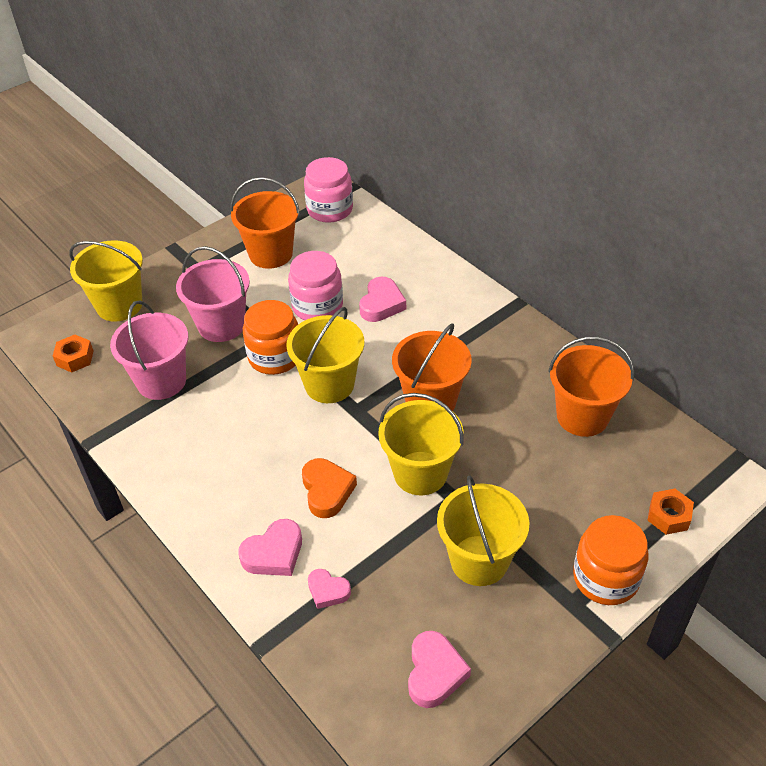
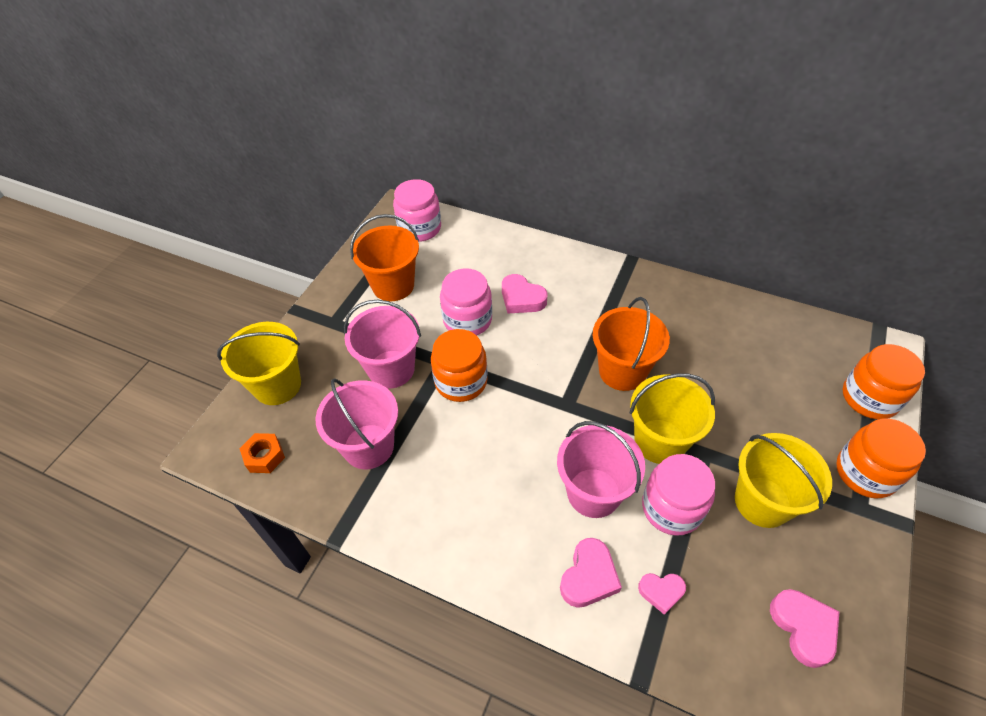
camera: 25 degrees left, 5 degrees up
(327, 491) = (593, 492): orange heart -> pink bucket
(329, 384) = (527, 389): yellow bucket -> none
(381, 304) = (522, 298): pink heart -> pink heart turned 135 degrees clockwise
(388, 531) = (672, 508): none -> pink jar
(582, 416) = (747, 338): orange bucket -> none
(668, 516) = (869, 398): orange nut -> orange jar

